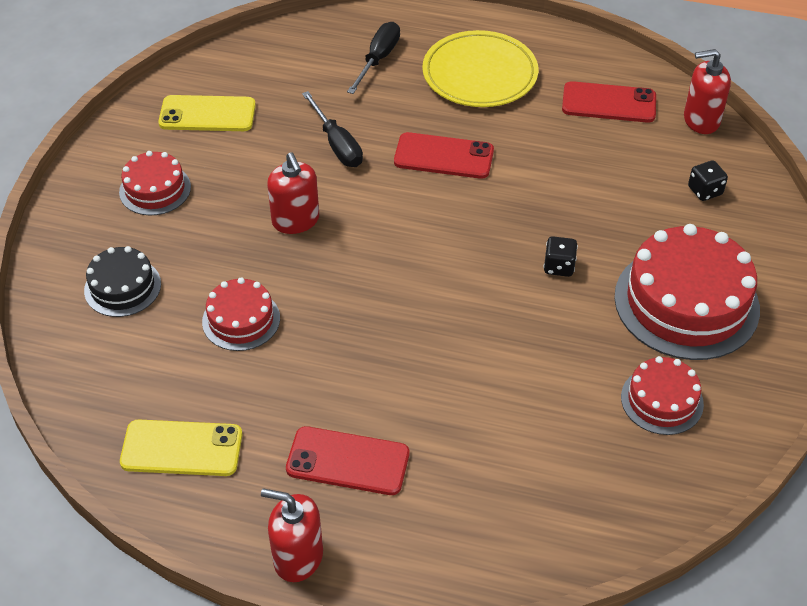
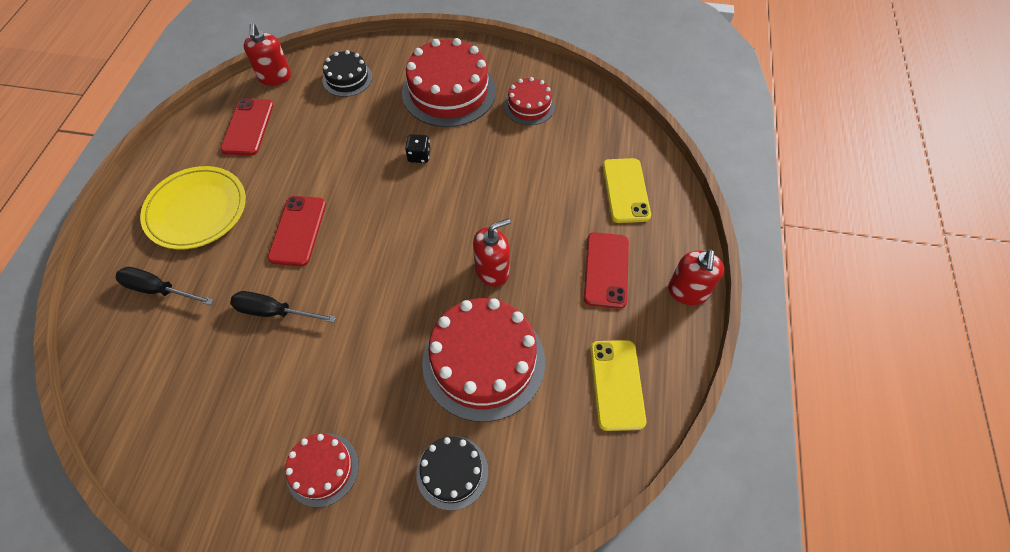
camera: 95 degrees left, 10 degrees up
(207, 114) = (214, 437): yellow phone -> yellow phone (625, 190)
(241, 320) = (483, 361): red cake -> red cake, size x1.87
(295, 220) = (369, 334): red soap dispenser -> red soap dispenser (492, 271)
(337, 144) = (274, 312): black screwdriver -> black screwdriver turned 135 degrees counterclockwise
(705, 191) = (347, 78): black dice -> black cake

